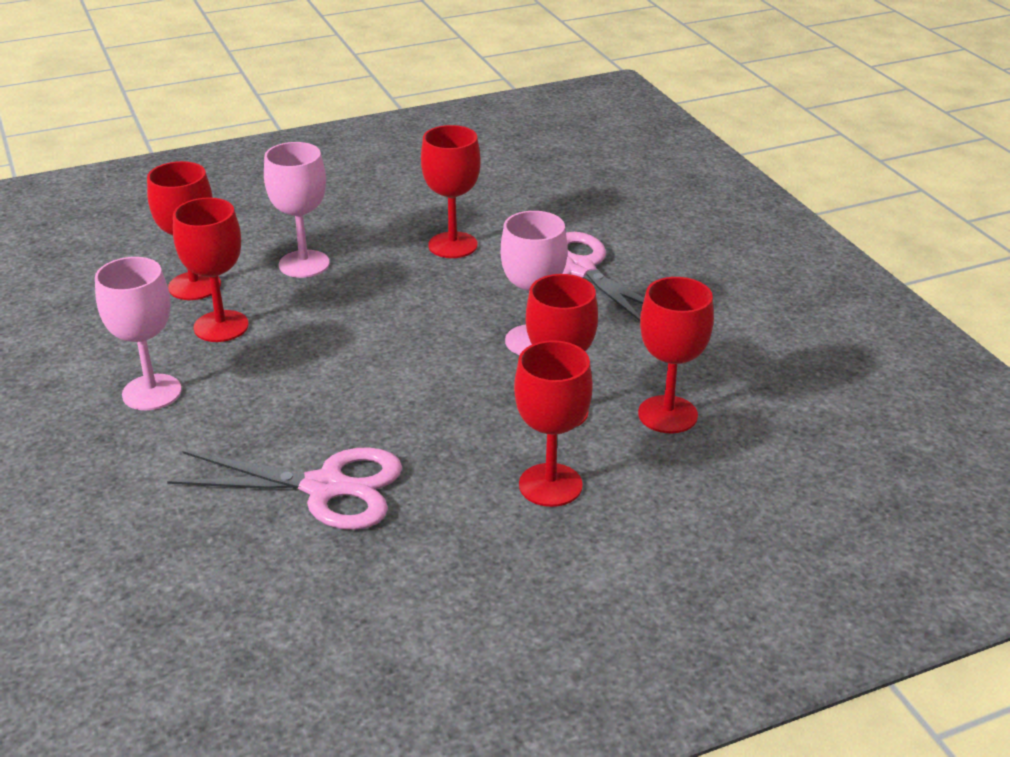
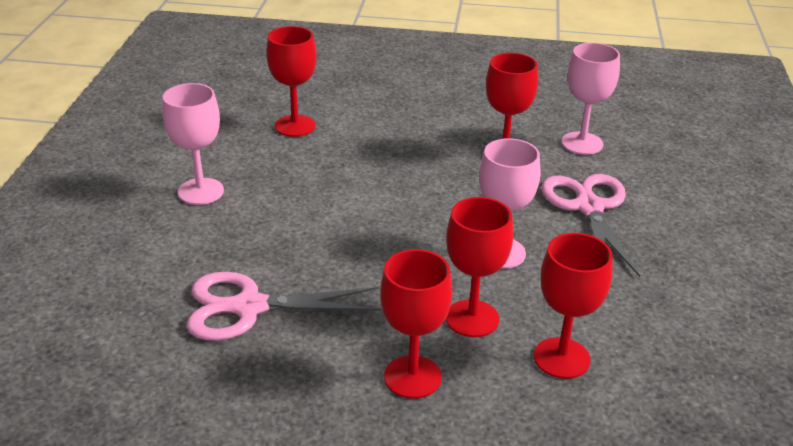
camera: 30 degrees right, 0 degrees up
(221, 326) = (286, 161): red goblet -> none
(304, 264) = (382, 134): pink goblet -> pink goblet (582, 143)
(326, 487) = (248, 307): pink scissors -> pink scissors turned 135 degrees clockwise

